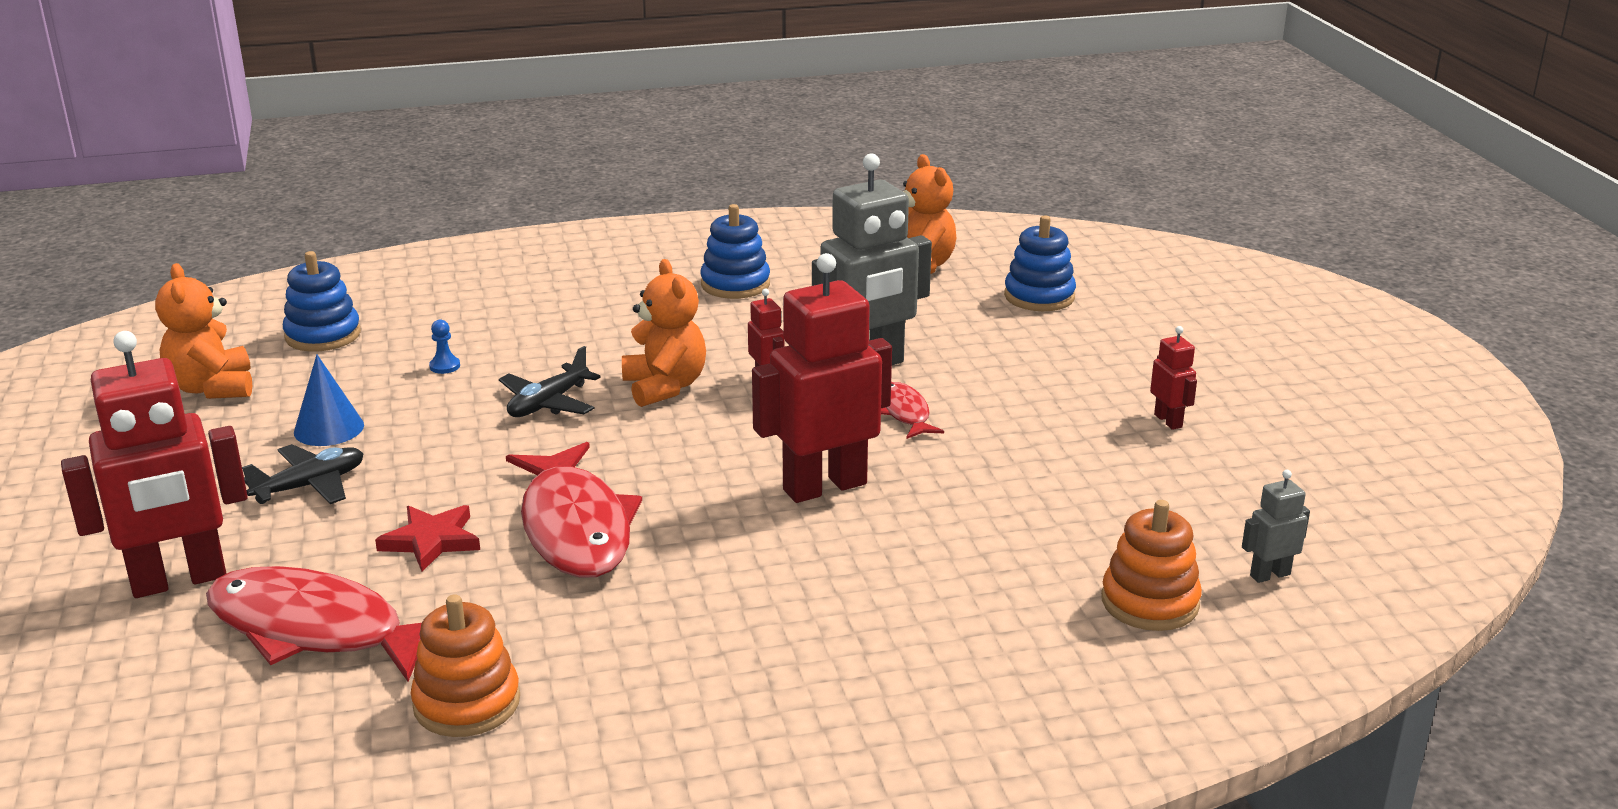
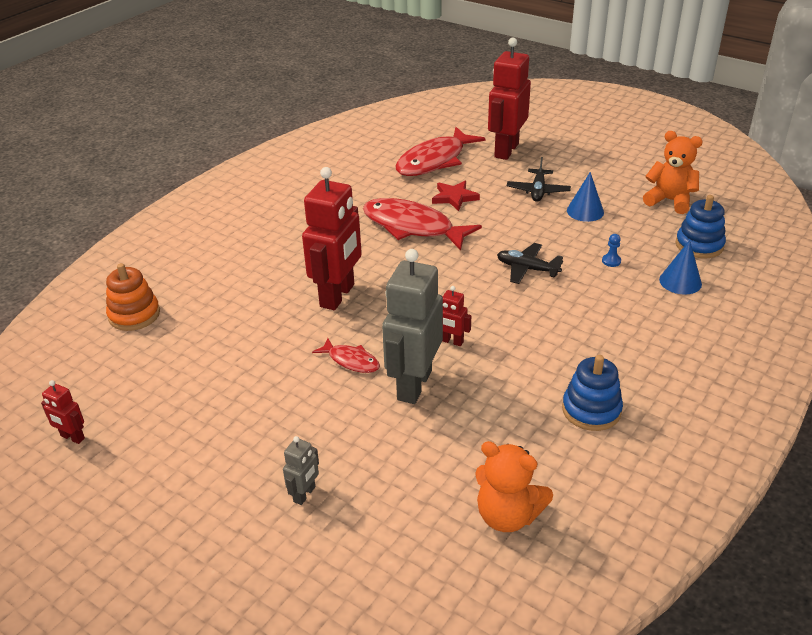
camera: 140 degrees right, 10 degrees up
(316, 630) = (434, 161): red fish -> red fish turned 150 degrees clockwise
(431, 319) = (680, 281): none -> blue cone
(467, 703) = (352, 168): orange stacking toy -> none
(548, 403) = (527, 269): black plane -> black plane turned 60 degrees counterclockwise
(665, 387) = (493, 308): orange teddy bear -> none
(1039, 296) = (381, 535): blue stacking toy -> none
(1168, 421) = (191, 443): red robot -> red robot (72, 437)
(1269, 575) = (80, 358): grey robot -> grey robot (304, 494)

